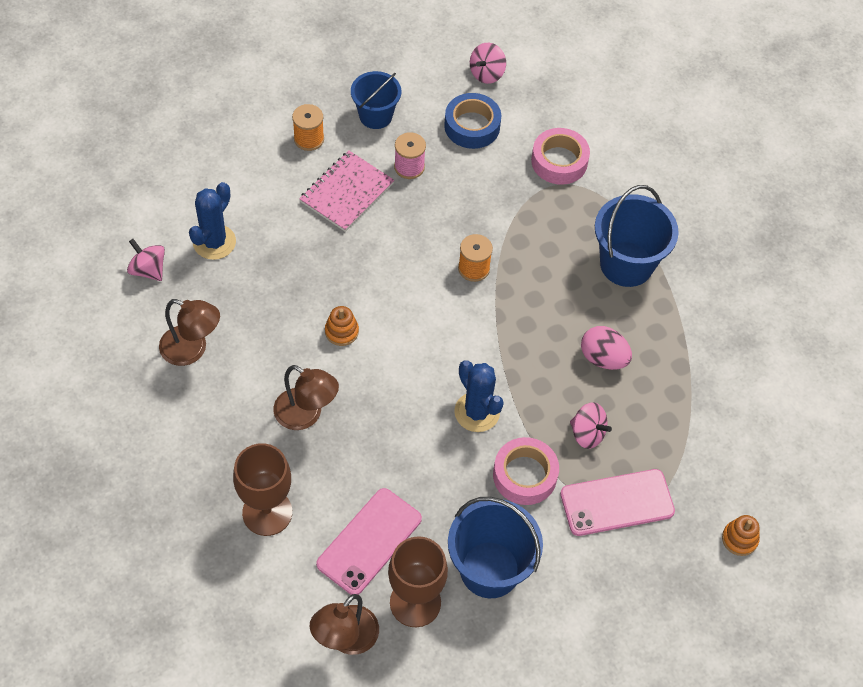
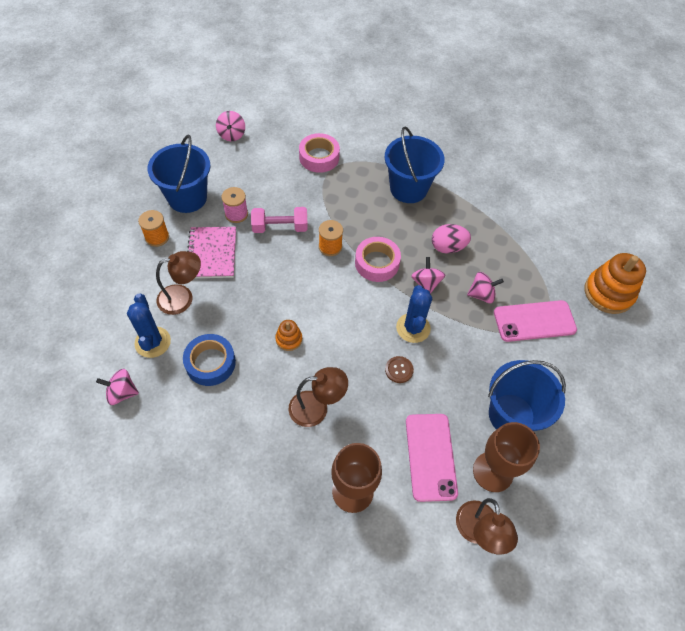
camera: 40 degrees left, 0 degrees up
(192, 350) = (202, 423): brown lamp -> brown lamp (183, 298)
(375, 116) = (187, 198): blue bucket -> blue bucket, size x1.54
(420, 441) = (399, 370): none -> brown button
(441, 212) = (280, 227): none -> pink dumbbell
(472, 126) = (251, 168): blue tape -> blue tape (210, 363)
(477, 412) = (413, 328): blue cactus -> blue cactus turned 75 degrees clockwise
(524, 475) = (474, 344): pink tape -> pink tape (377, 263)
(538, 378) = (426, 283): none -> pink spinning top
(617, 503) = (534, 321): pink phone -> pink phone turned 45 degrees clockwise
(739, 539) = (608, 293): orange stacking toy -> orange stacking toy, size x1.98

